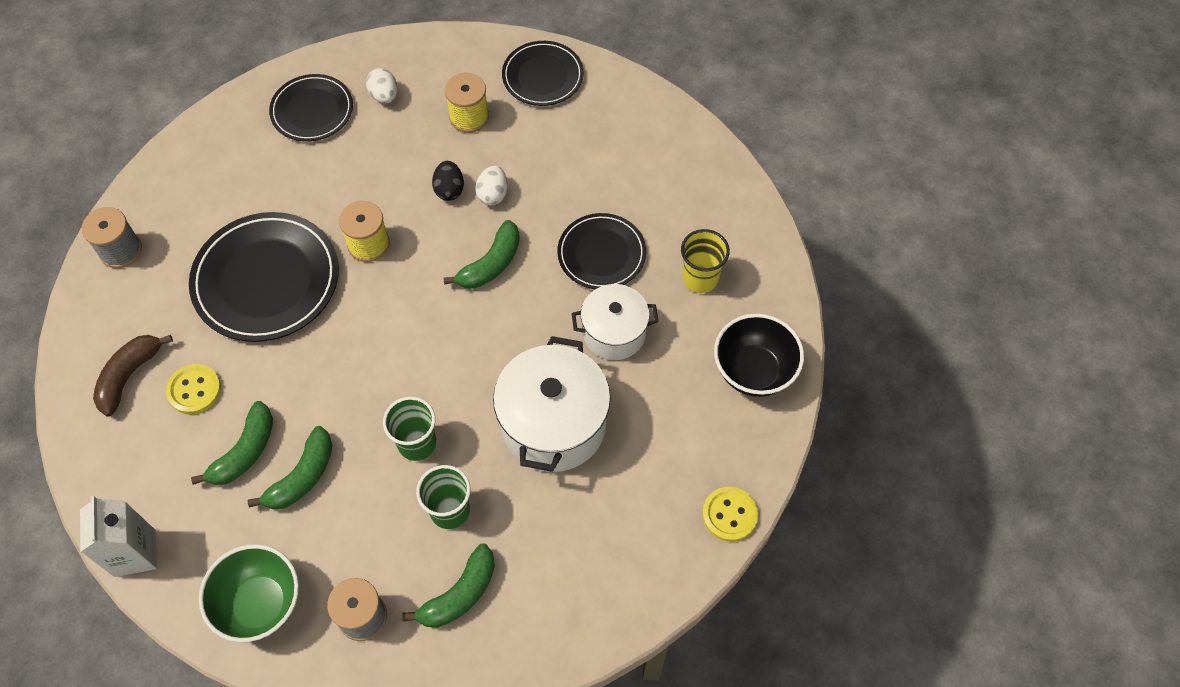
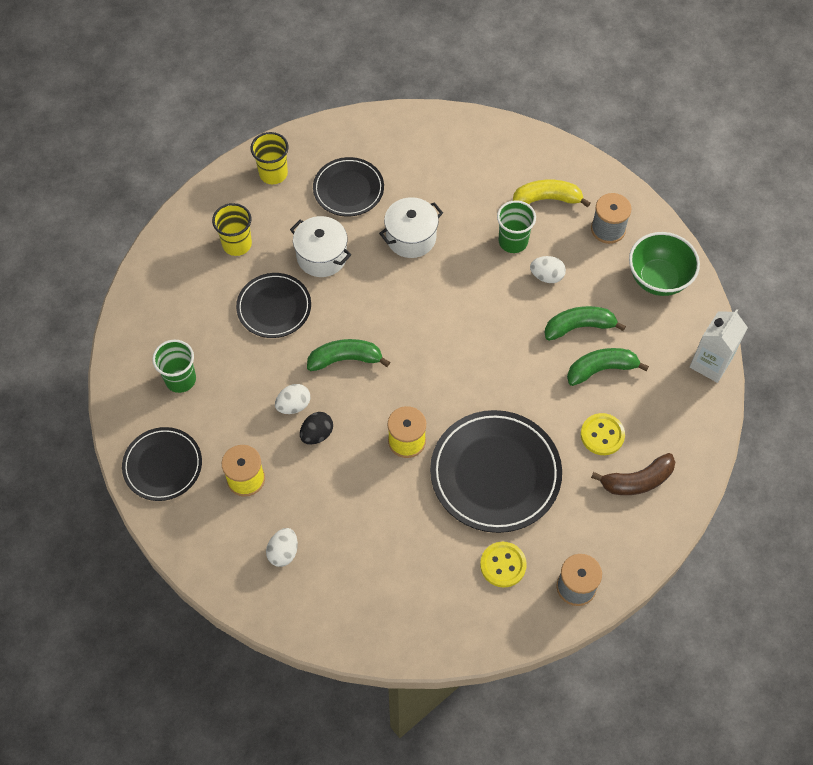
camera: 135 degrees left, 0 degrees up
(312, 110) = (345, 587): black plate -> black plate (348, 189)
(381, 502) = (546, 276): none -> white egg
(417, 443) = (497, 291): green cup -> green cup (180, 379)
(459, 594) = (547, 199): green banana -> yellow banana
(553, 424) = (411, 237): white pot -> white pot, size x0.63
(729, 515) = (371, 123): yellow button -> yellow button (503, 565)
(753, 371) = (273, 173): black bowl -> yellow cup

